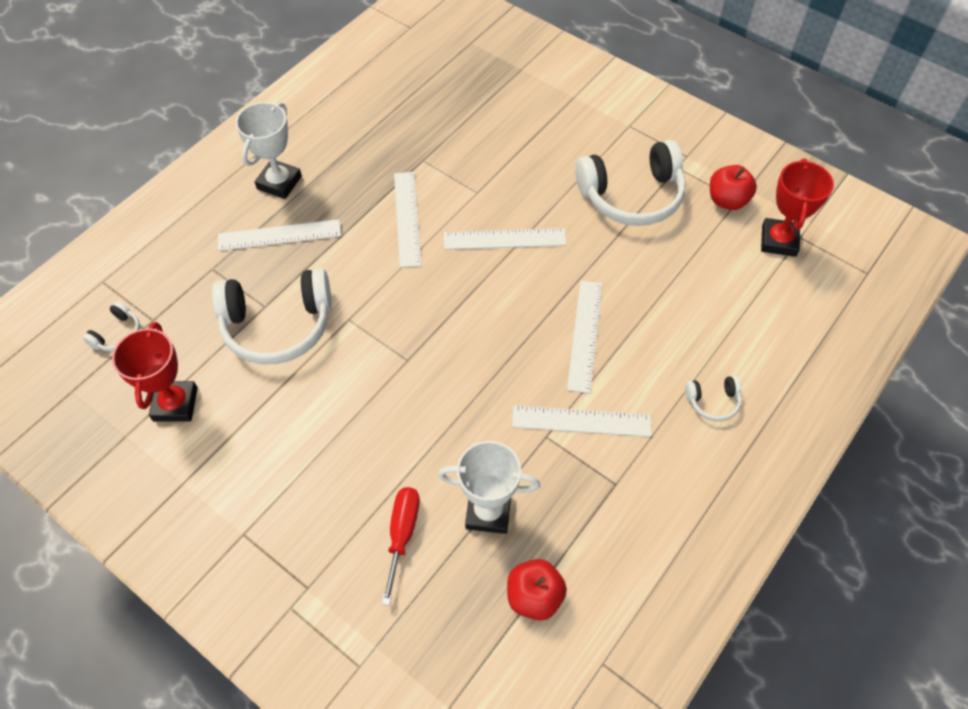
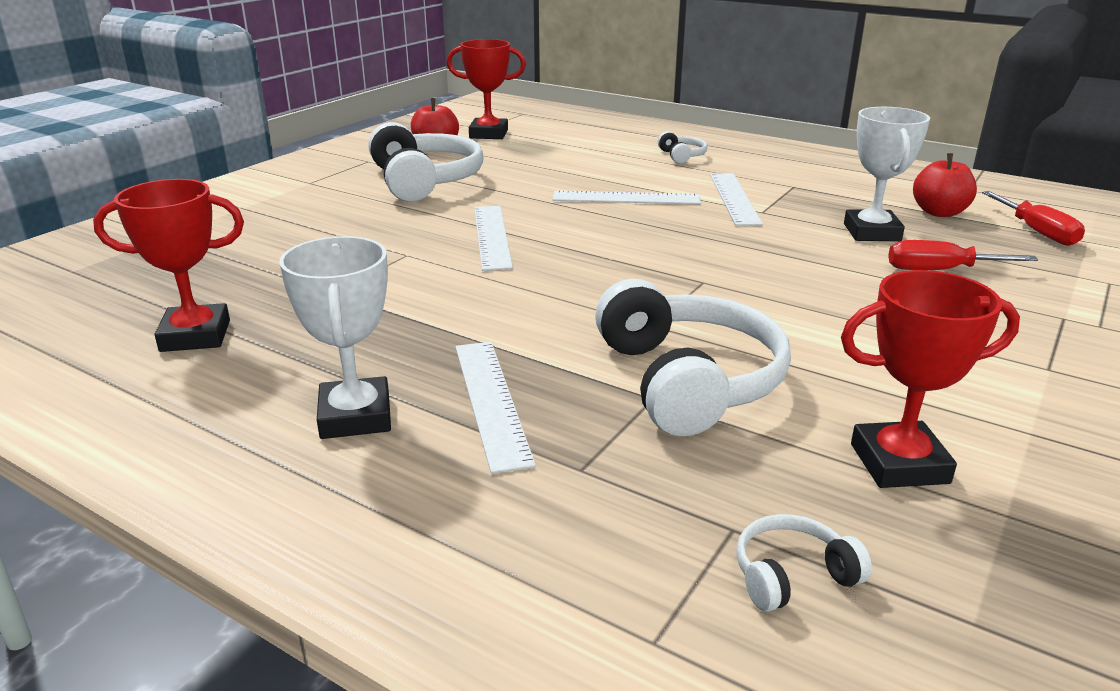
camera: 95 degrees left, 30 degrees down
(118, 334) = (792, 575): white headphones -> white headphones turned 45 degrees counterclockwise
(279, 182) = (355, 416): white trophy -> white trophy turned 60 degrees clockwise
(376, 110) = (195, 336): none -> red trophy
(407, 218) = (454, 296): white ruler -> none
(475, 668) = (1037, 232): none -> red screwdriver

